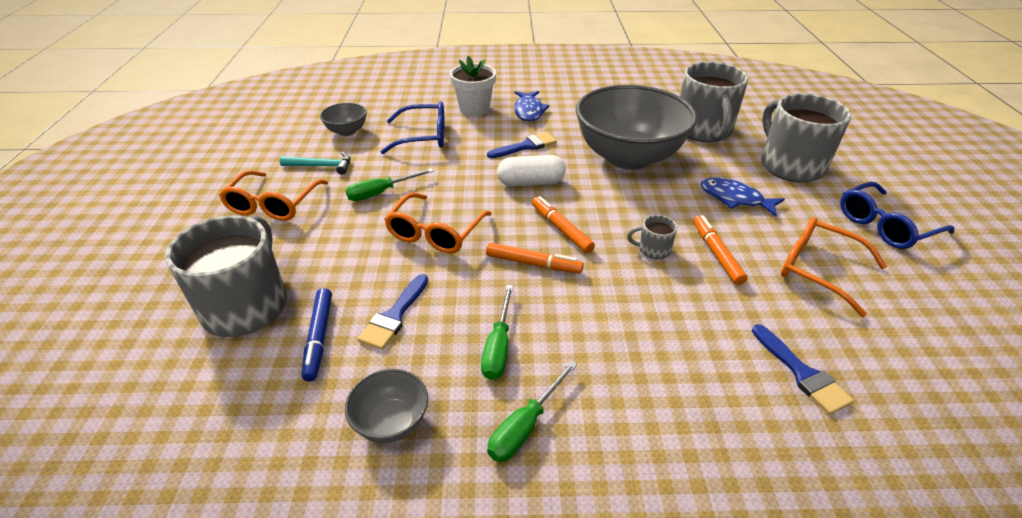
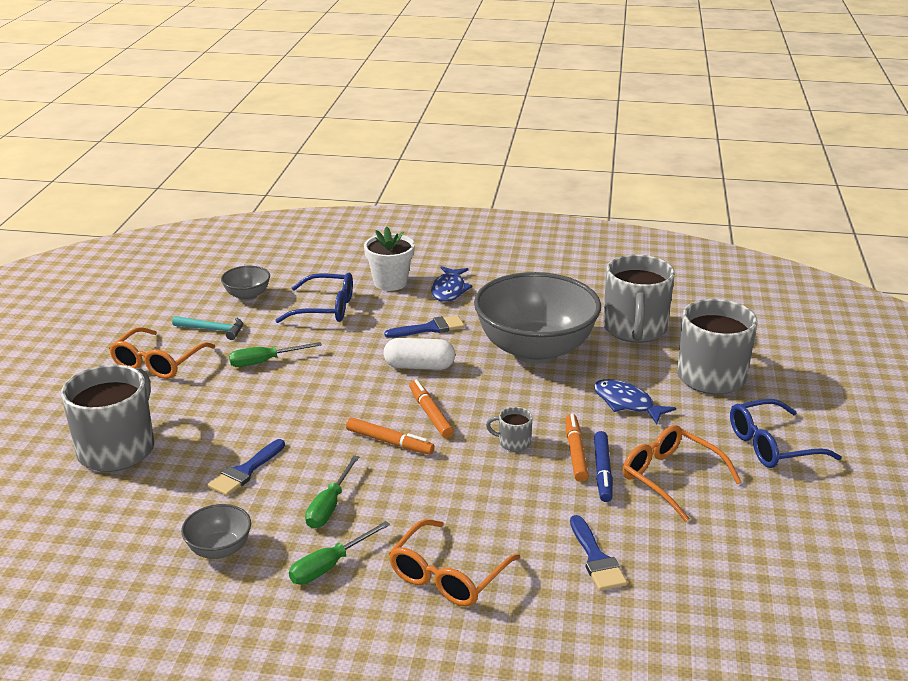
camera: 10 degrees right, 10 degrees down
(319, 337) = (175, 480): blue marker -> blue marker (602, 471)
(435, 233) = (306, 404): orange glasses -> orange glasses (448, 575)

